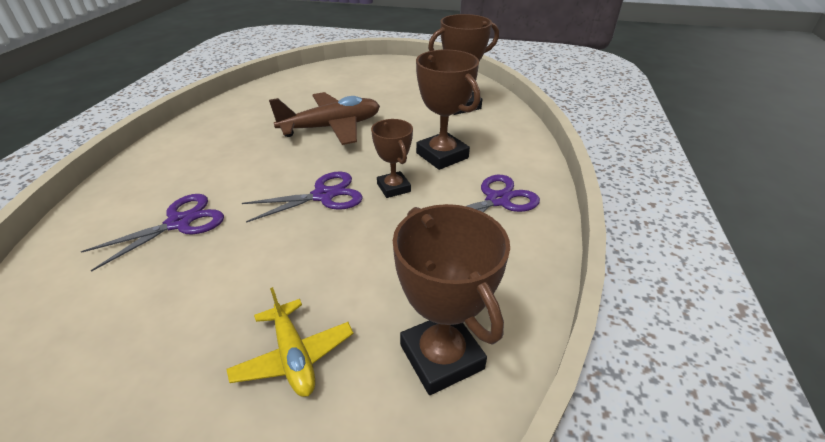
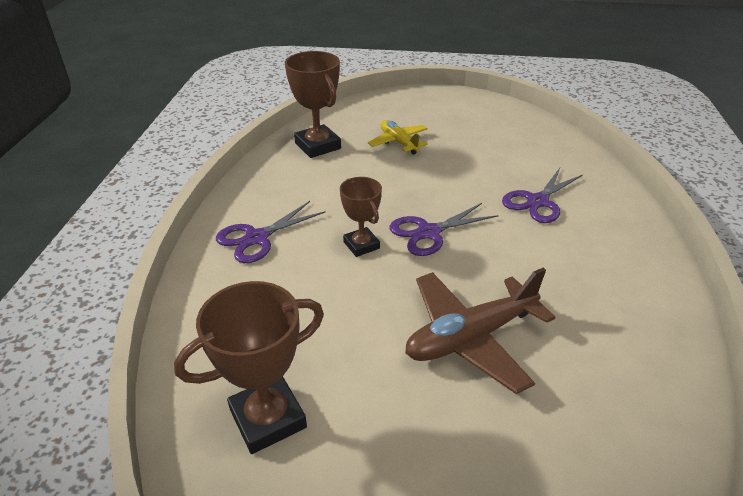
camera: 175 degrees right, 0 degrees up
(442, 155) = (308, 293): brown trophy -> none

